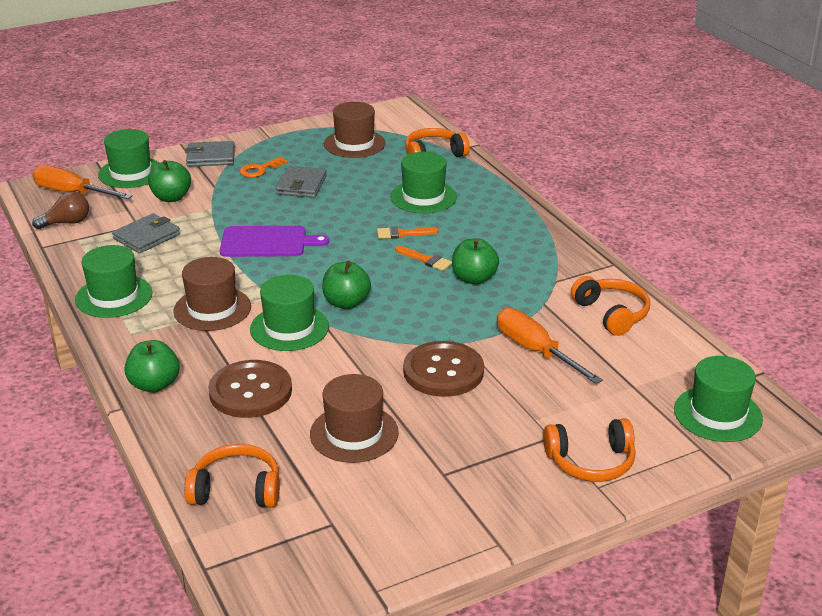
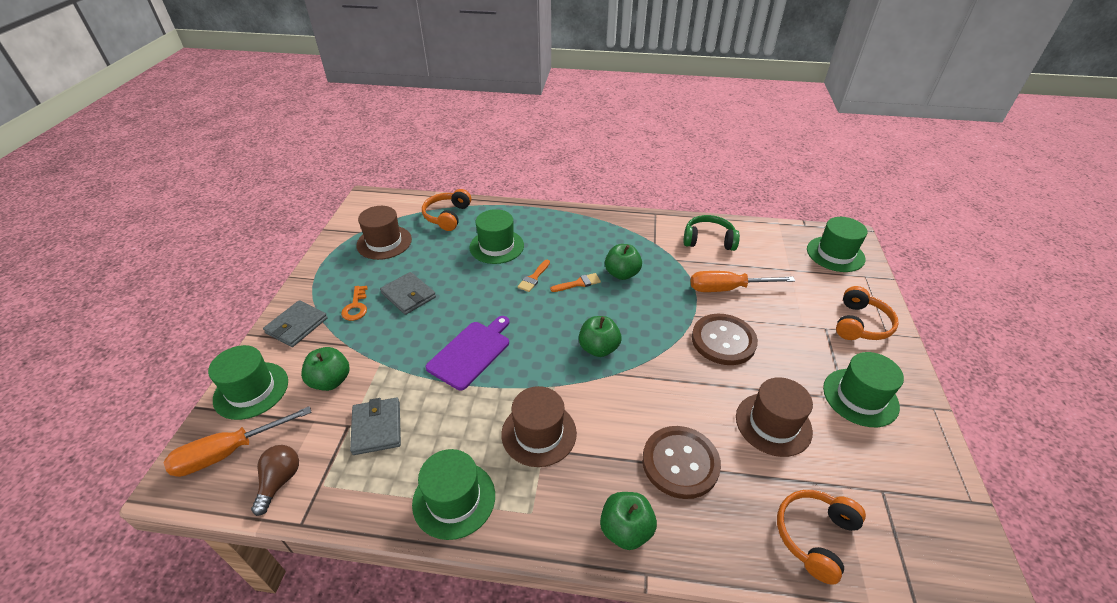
camera: 55 degrees left, 10 degrees up
(289, 328) = (607, 396): green hat -> green hat (860, 397)
(611, 314) = (708, 240): orange headphones -> green headphones

